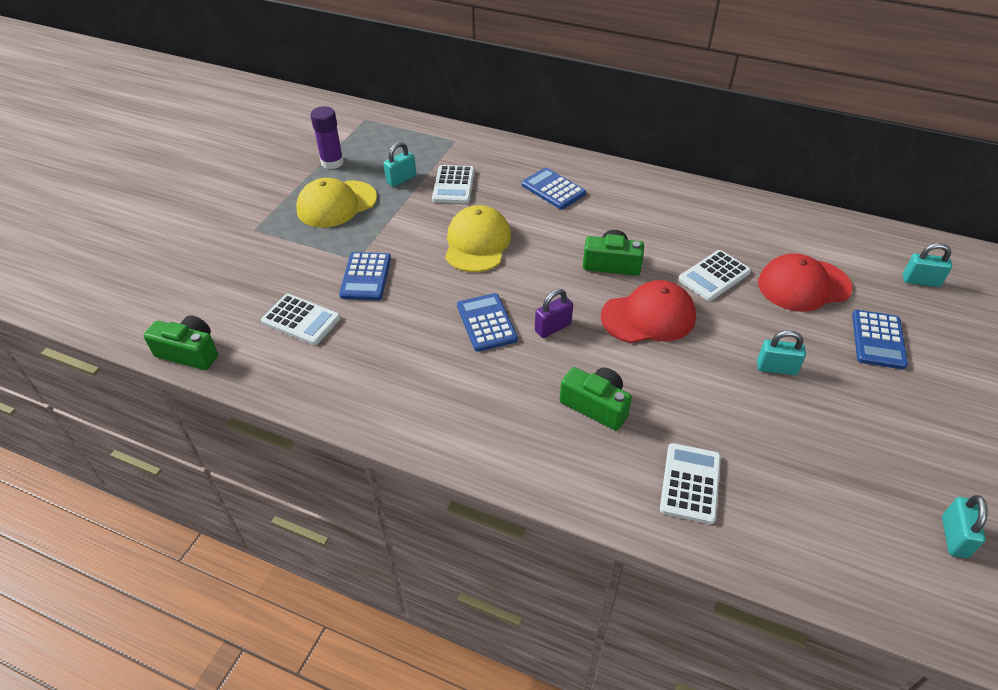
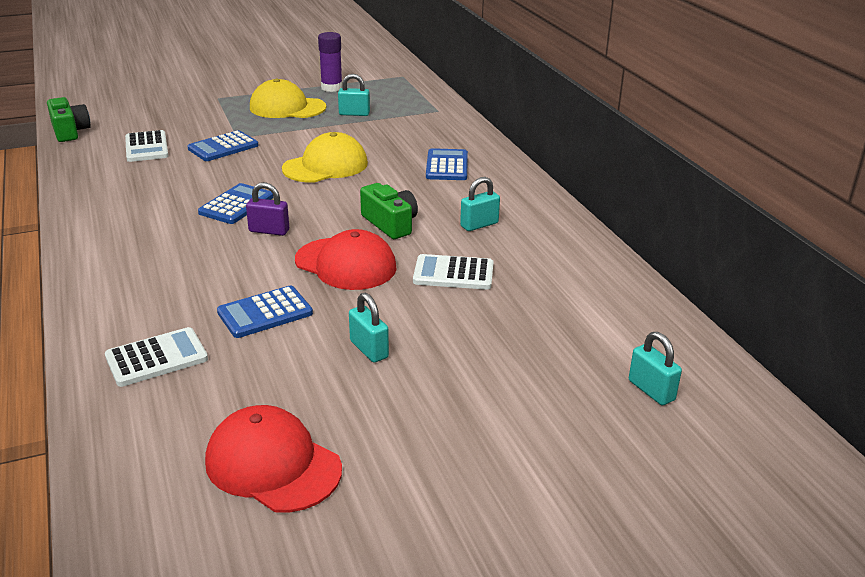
camera: 45 degrees right, 15 degrees down
(453, 185) = (381, 132): white calculator -> none
(596, 405) = (199, 282): green camera -> none
(803, 285) = (519, 323): red cap -> red cap (272, 464)
(878, 340) = (502, 394): blue calculator -> blue calculator (265, 313)
(954, 537) = (252, 539): turquoise padlock -> turquoise padlock (479, 225)

